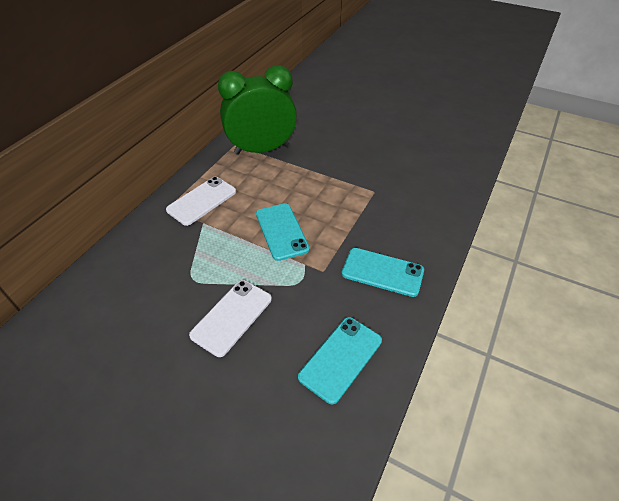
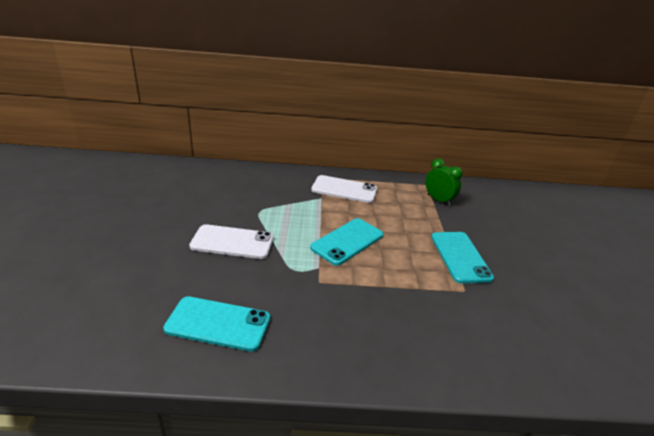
camera: 60 degrees right, 15 degrees down
(262, 149) = (438, 200): green clock -> green clock, size x0.47
(382, 272) = (349, 328): turquoise phone -> turquoise phone (460, 257)

